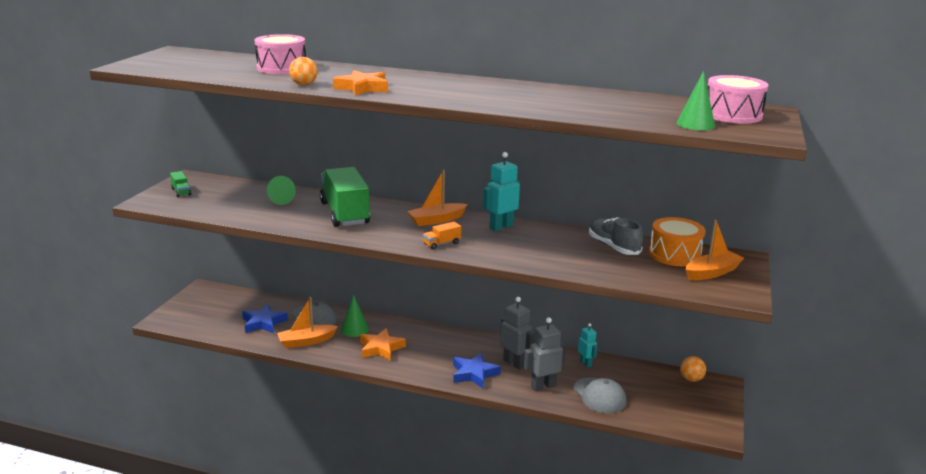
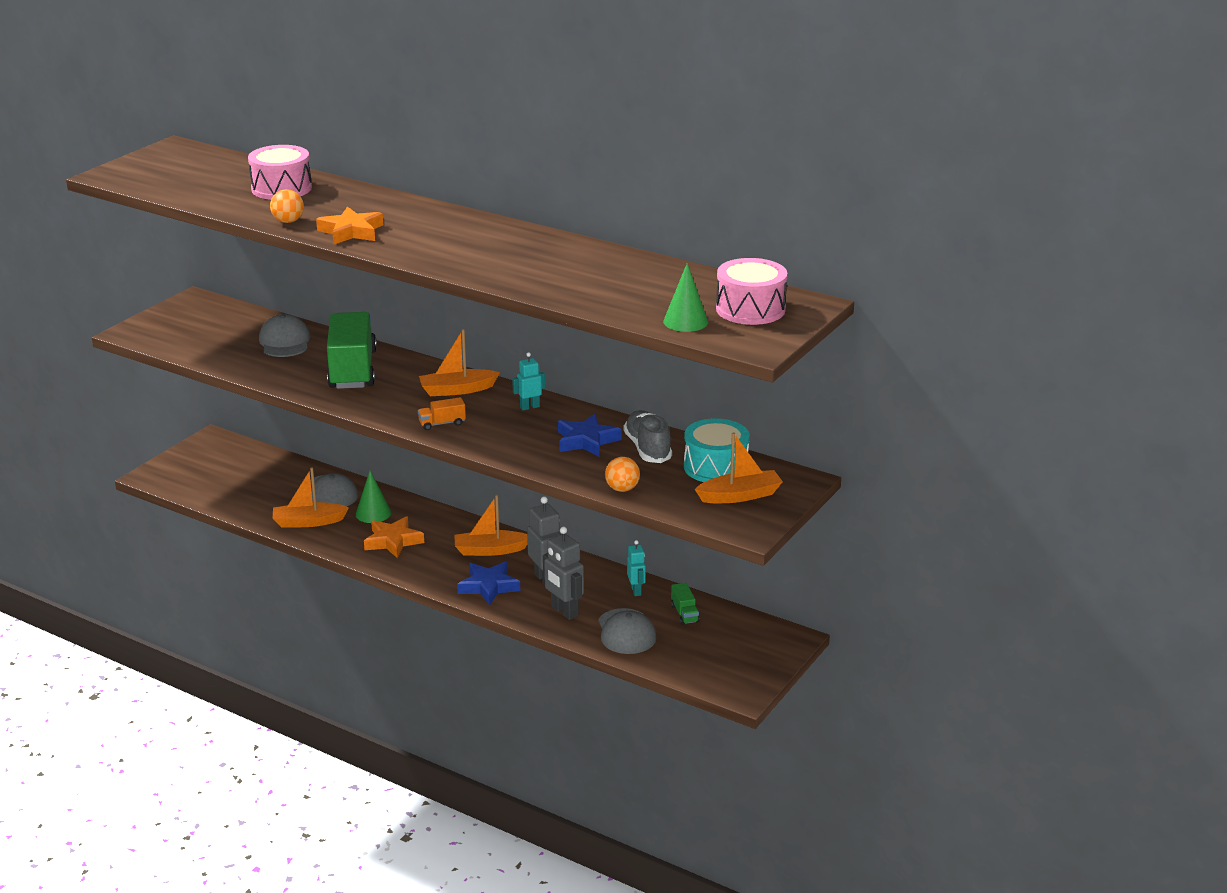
camera: 15 degrees right, 5 degrees up
(181, 192) = (176, 321): green truck -> green truck (684, 613)
(263, 323) = (267, 493): blue star -> blue star (586, 441)
(278, 199) = (285, 342): green cone -> grey cap
(459, 346) = (490, 550): none -> orange boat
(501, 227) = (529, 407): turquoise robot -> turquoise robot, size x0.61
(543, 386) = (564, 611): grey robot -> grey robot turned 120 degrees counterclockwise
(674, 254) = (715, 467): orange drum -> turquoise drum
(691, 379) = (758, 627): orange ball -> orange ball (622, 489)

